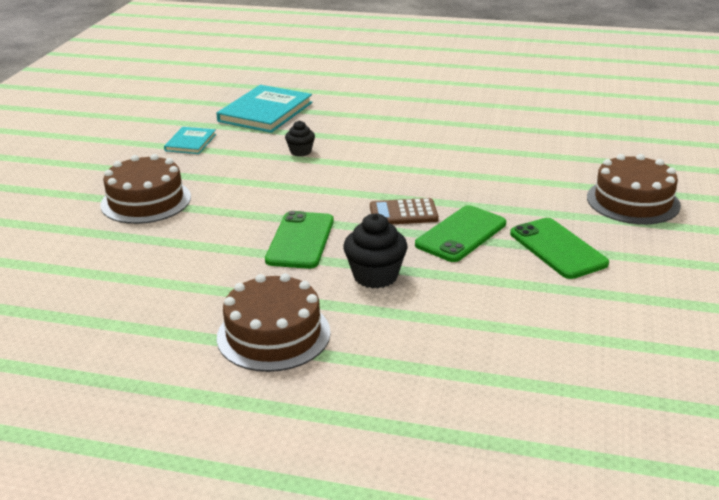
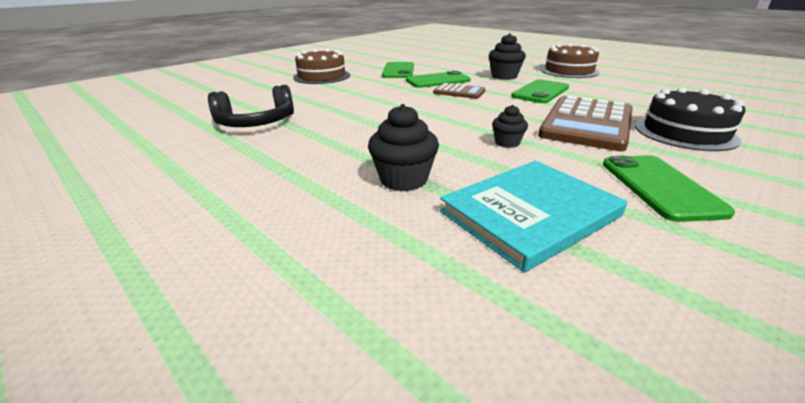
camera: 150 degrees left, 0 degrees up
(146, 201) = (684, 132): brown cake -> black cake
(190, 142) = (659, 187): turquoise book -> green phone
(236, 191) = (587, 123): none -> brown calculator
(348, 111) = (403, 179): none -> black cupcake
(526, 121) = (256, 123): none -> black headphones

